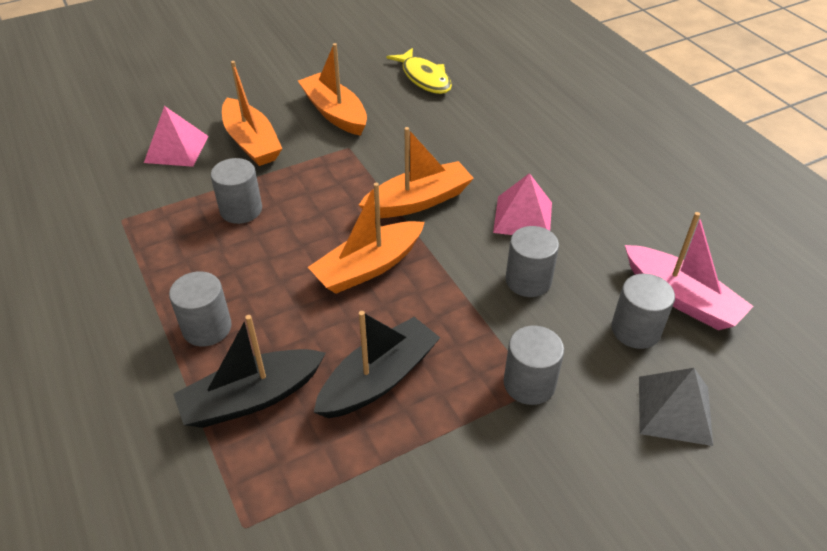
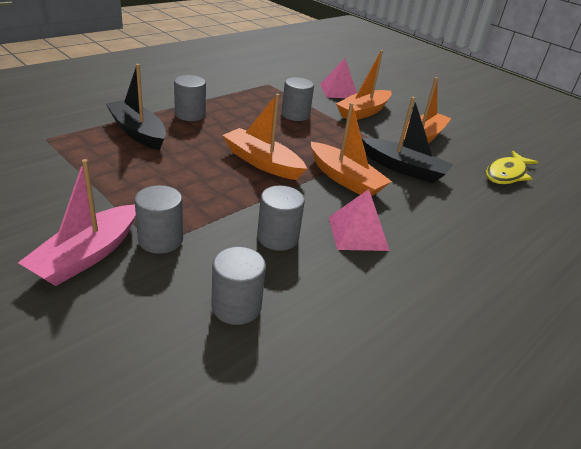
camera: 70 degrees right, 10 degrees down
(379, 379) = (157, 173): black boat -> black boat (404, 168)
(674, 410) = (138, 332): grey pyramid -> none
(681, 298) = (292, 345): pink boat -> pink boat (87, 255)

